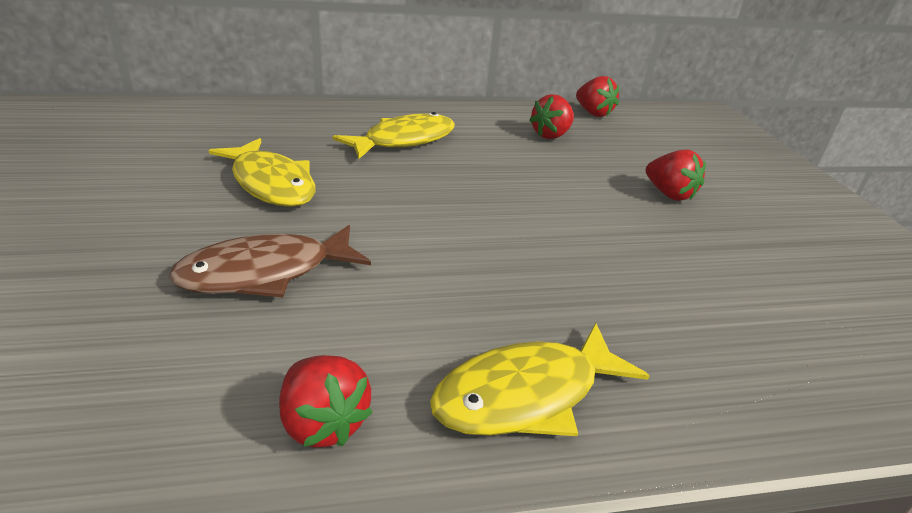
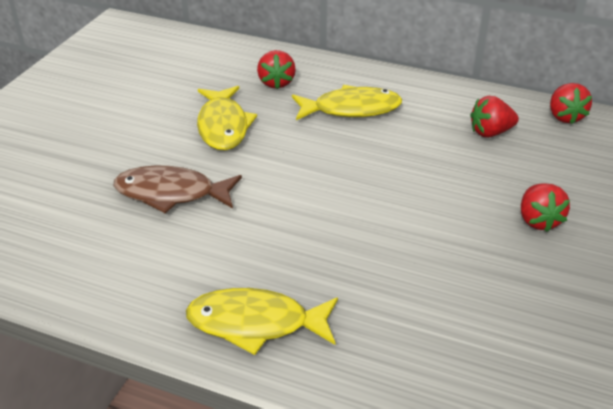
camera: 35 degrees right, 5 degrees up
(323, 423) = (136, 293): red strawberry -> red strawberry (276, 83)

